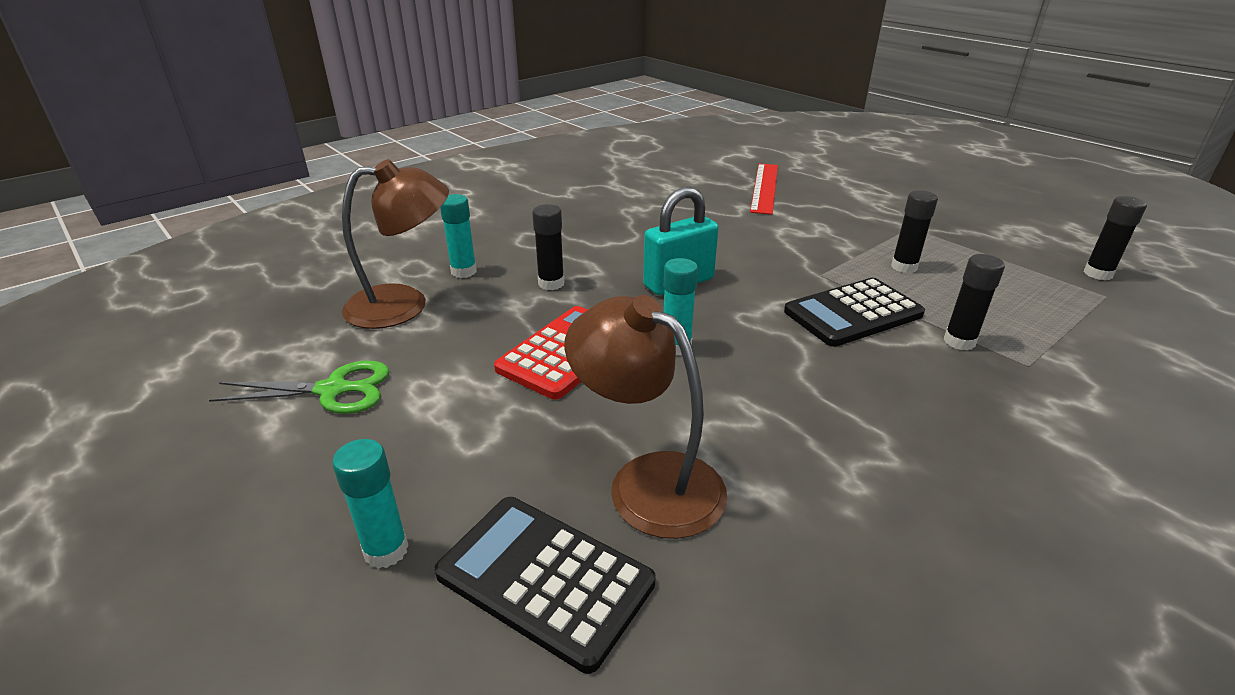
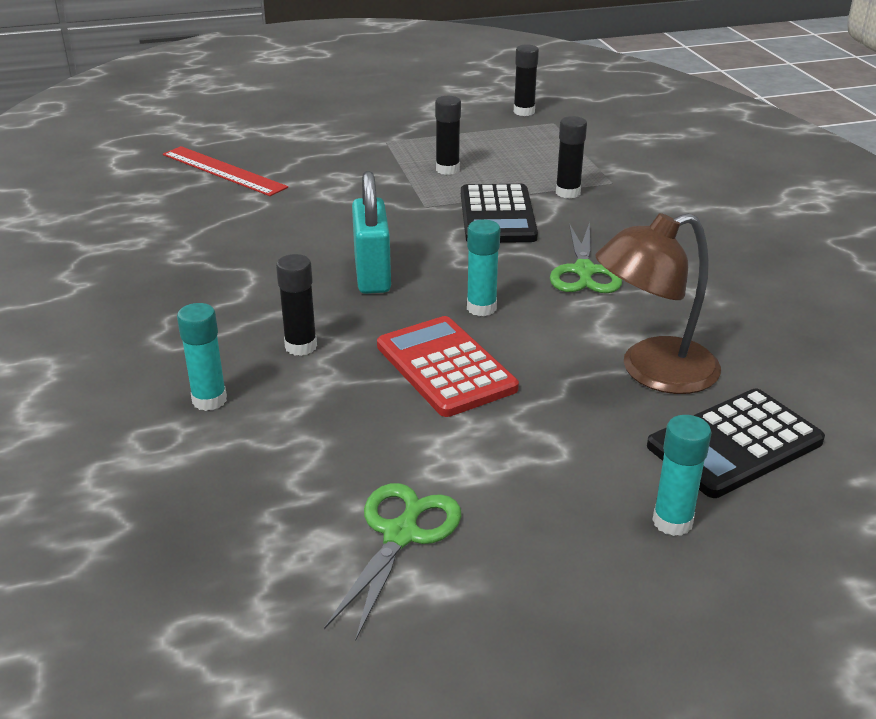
camera: 65 degrees left, 0 degrees up
(404, 305) = (250, 458): brown lamp -> none
(805, 389) = (584, 271): none -> green scissors

